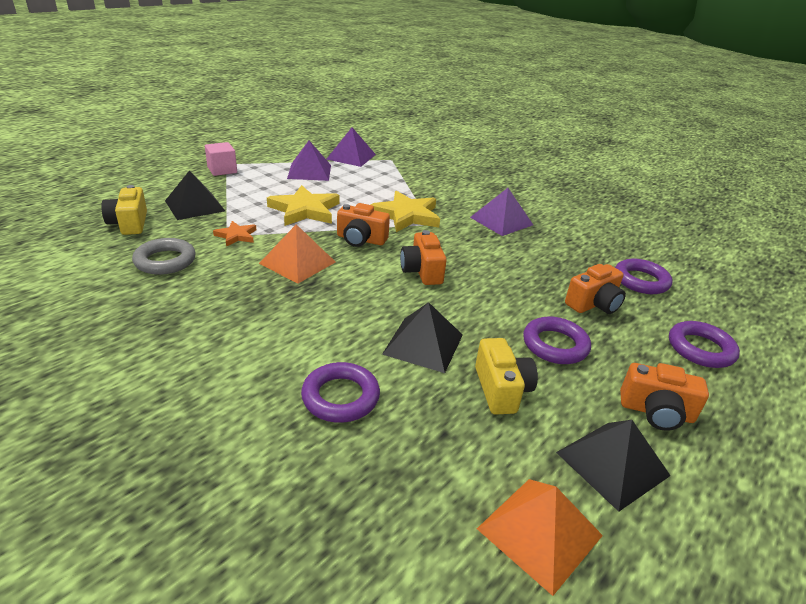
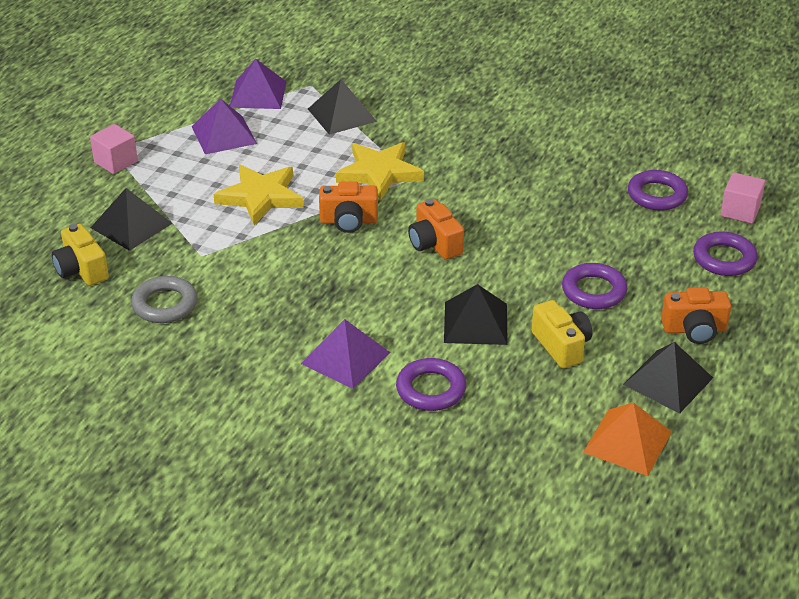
camera: 15 degrees left, 5 degrees up
(236, 236) = (212, 253): orange star -> none
(297, 262) = (301, 268): orange pyramid -> none
(402, 178) = (342, 115): none -> black pyramid
(501, 221) = (488, 152): purple pyramid -> purple pyramid (346, 358)
(593, 304) = (617, 236): orange camera -> none
(722, 311) = (740, 211): none -> pink cube

